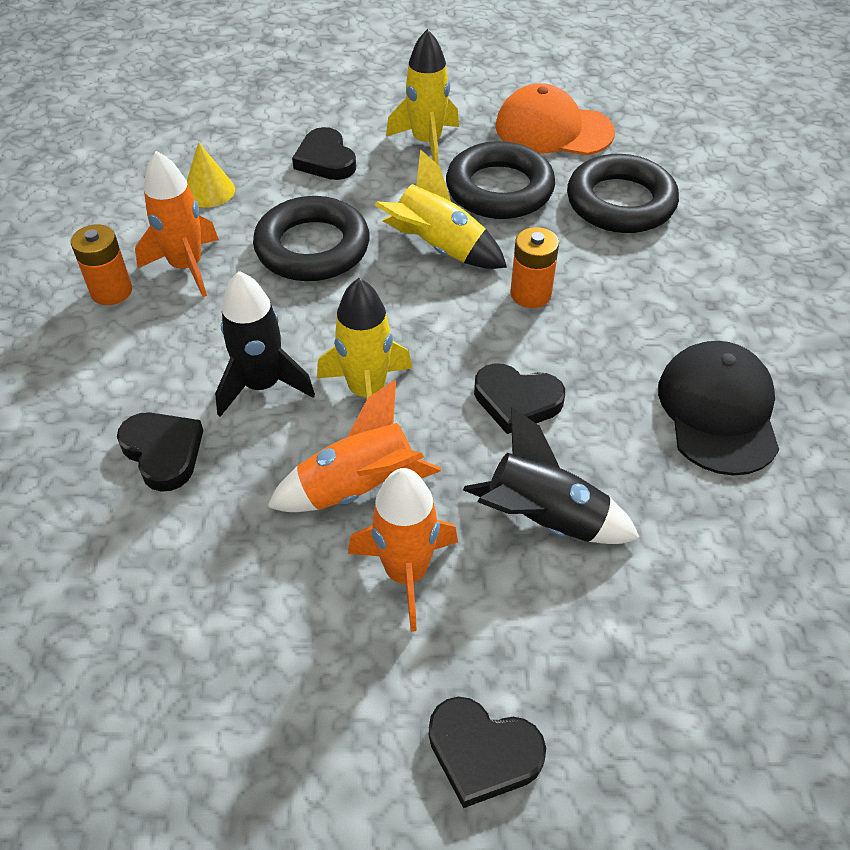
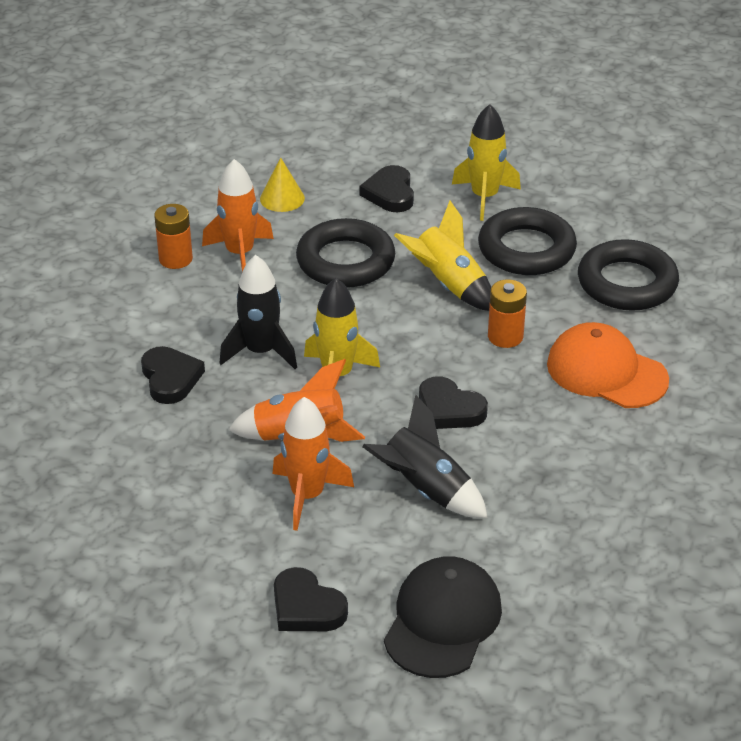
camera: 20 degrees right, 10 degrees down
(553, 129) = (604, 209): orange cap -> orange cap (606, 372)
(718, 411) = (606, 455): black cap -> black cap (442, 621)

